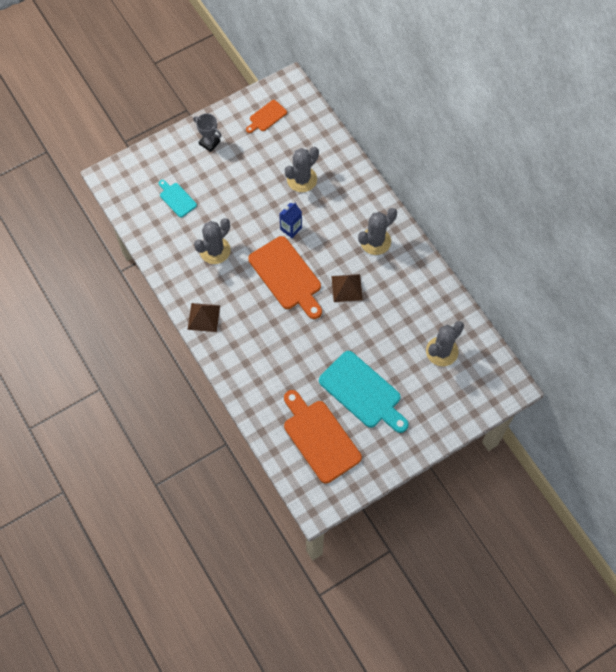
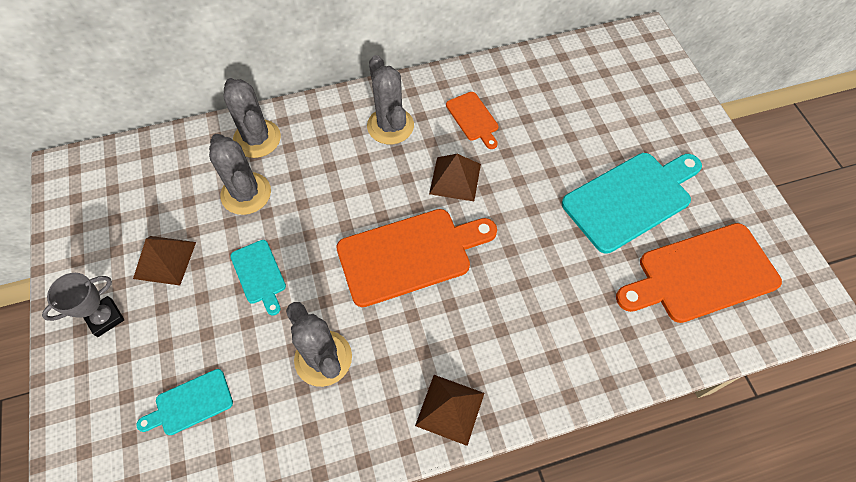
camera: 75 degrees left, 5 degrees down
(249, 156) = (165, 260): none -> brown pyramid
(253, 204) = (259, 274): none -> turquoise cutting board
(266, 117) = (106, 216): orange cutting board -> orange cutting board (473, 118)
(291, 228) = (327, 229): blue carton -> none
(442, 351) = (582, 93): grey cactus -> grey cactus (257, 139)

